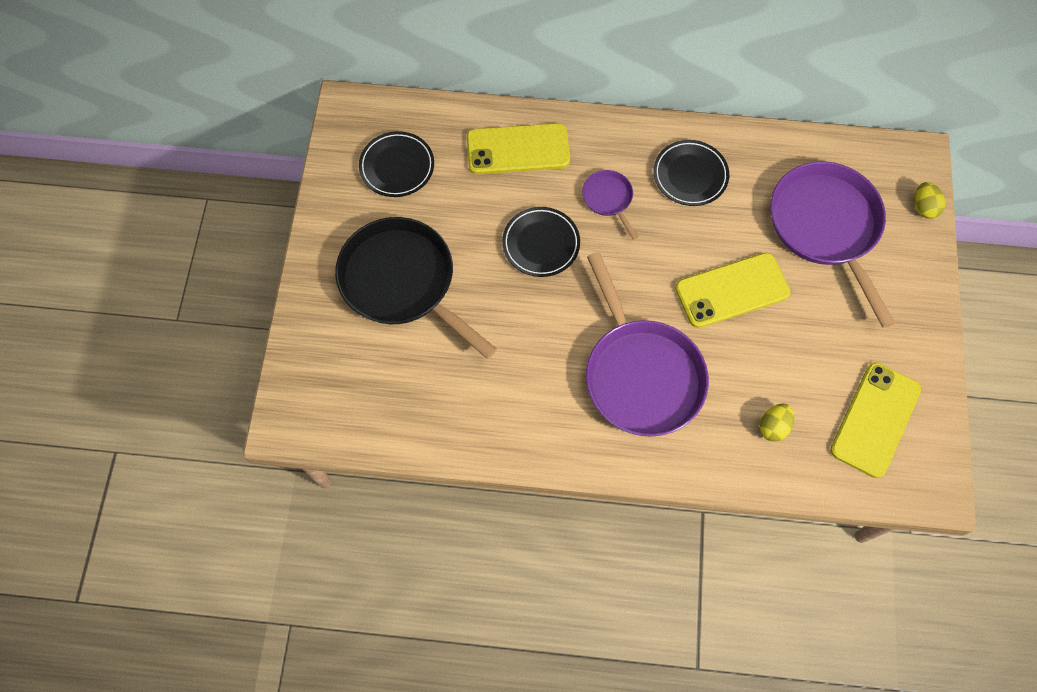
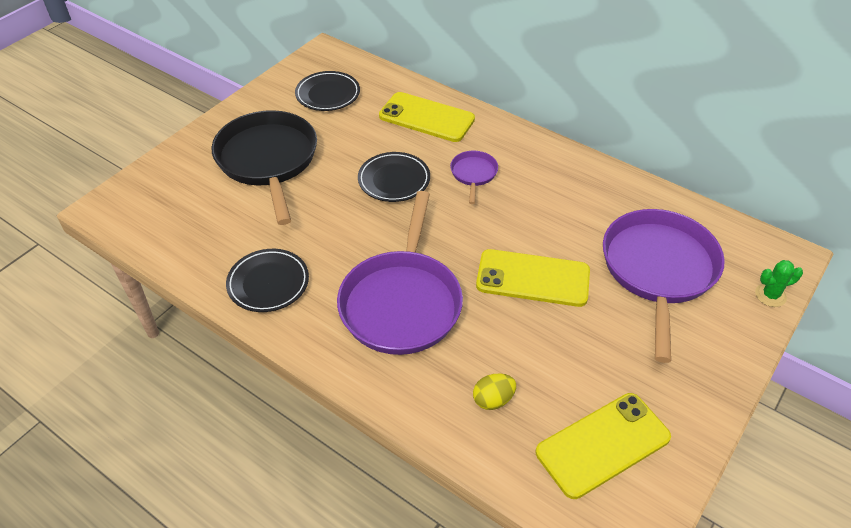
camera: 30 degrees right, 20 degrees down
(690, 175) = (556, 186): black plate -> black plate (268, 283)
(923, 207) = (770, 295): yellow egg -> green cactus

